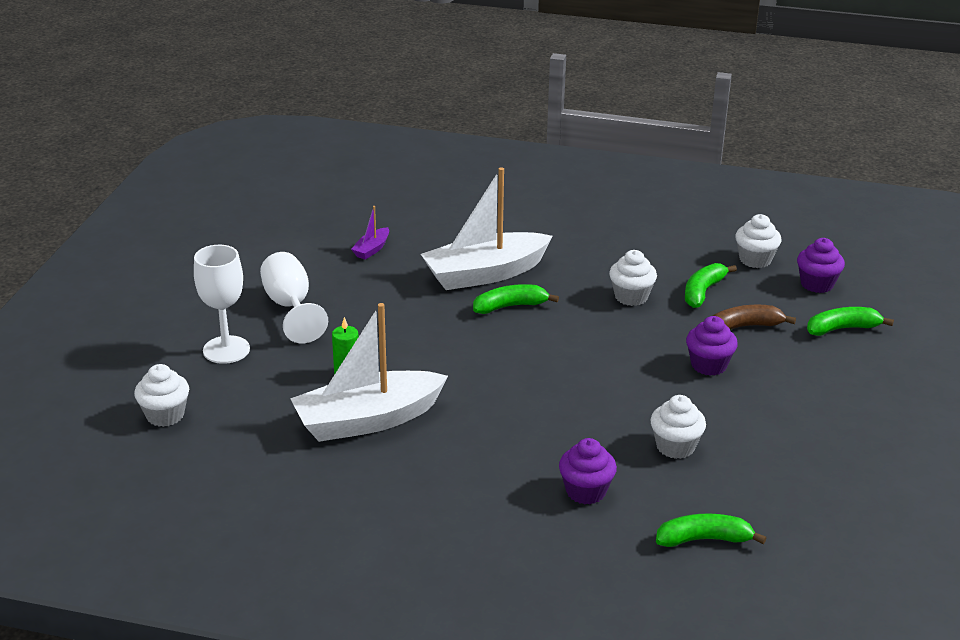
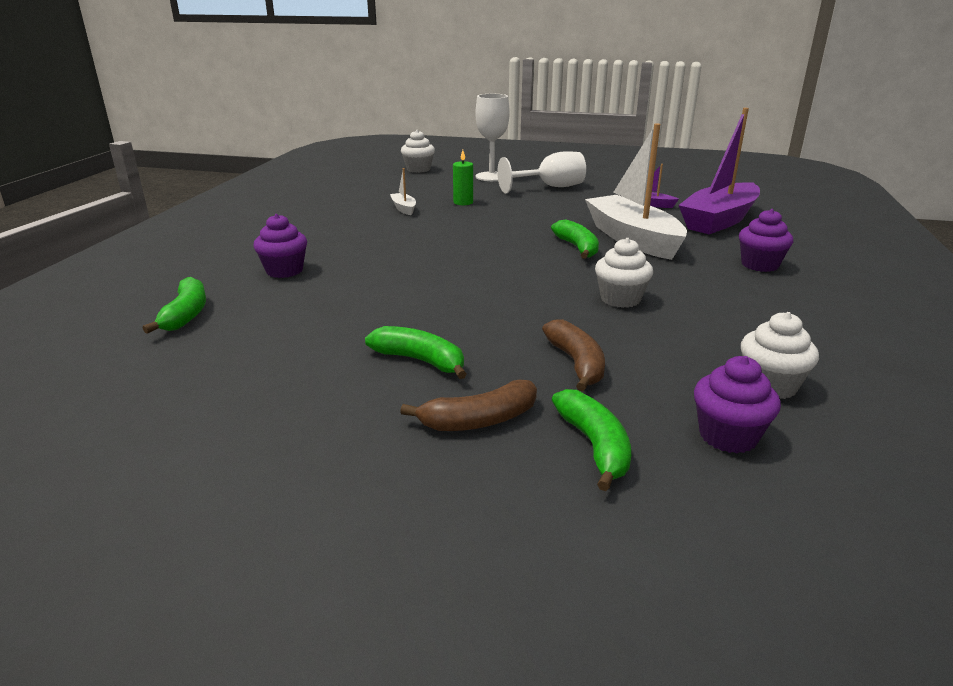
camera: 90 degrees right, 5 degrees down
(368, 420) = (404, 209): white boat -> white boat, size x0.41
(431, 220) = (719, 220): none -> purple boat
(675, 447) = (333, 309): white cupcake -> none
(703, 292) = (653, 341): green banana -> green banana (420, 361)
(708, 365) = (482, 334): purple cupcake -> purple cupcake (759, 265)
(829, 368) = (479, 420): none -> brown banana

